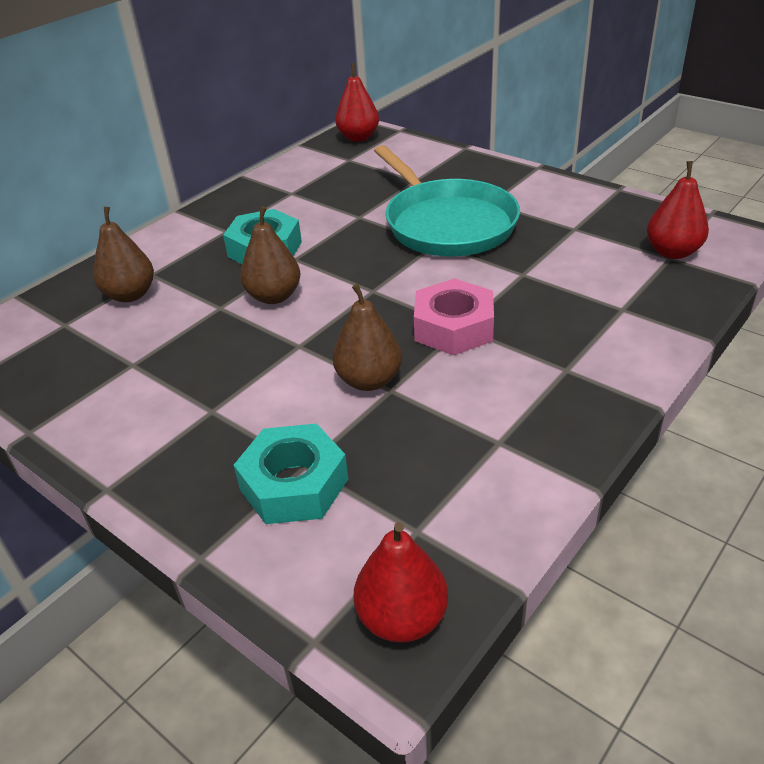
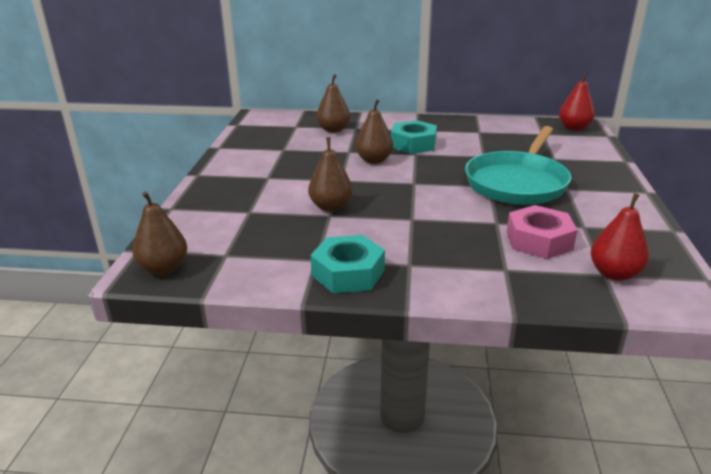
camera: 55 degrees right, 10 degrees down
(294, 484) = (233, 213): turquoise nut -> turquoise nut (348, 273)
(402, 618) = (164, 268): red pear -> brown pear
(454, 327) = (408, 216): pink nut -> pink nut (539, 240)

